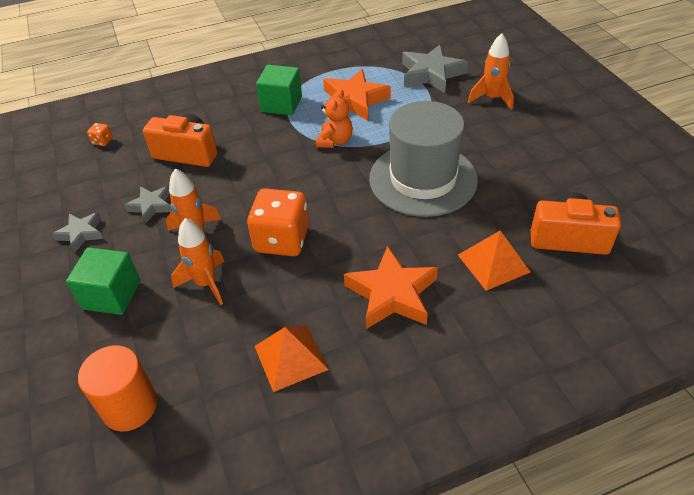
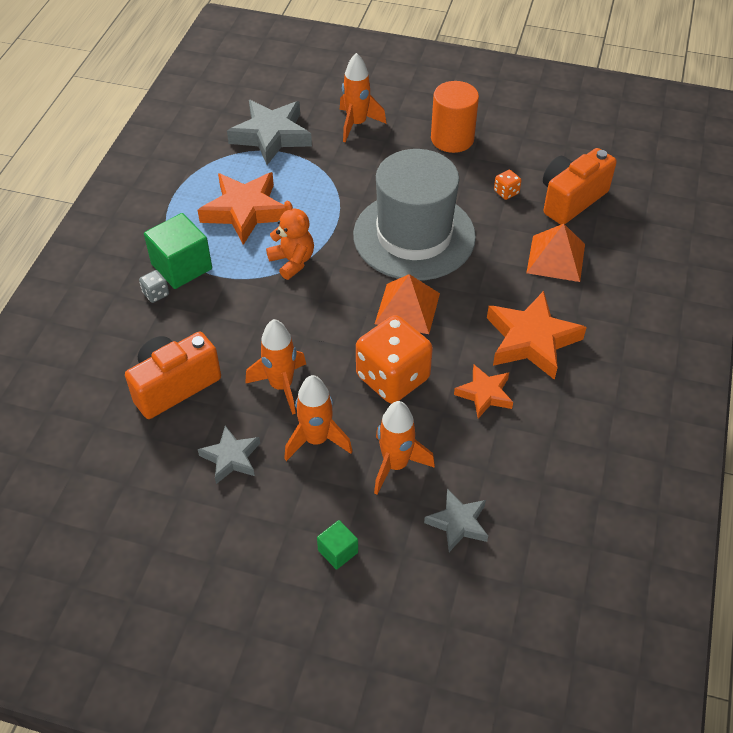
camera: 55 degrees left, 5 degrees up
(81, 233) = (210, 541): grey star -> grey star (458, 523)
(102, 141) = (56, 453): orange dice -> orange dice (506, 192)
(112, 295) = (338, 551): green cube -> green cube, size x0.53
(129, 406) = (500, 596): orange cylinder -> orange cylinder (452, 139)
(226, 194) = (281, 386): none -> orange rocket
(250, 107) = (156, 294): none -> grey dice
(290, 357) = (542, 447): orange pyramid -> orange pyramid (407, 308)
(312, 296) = (484, 394): none -> orange star

